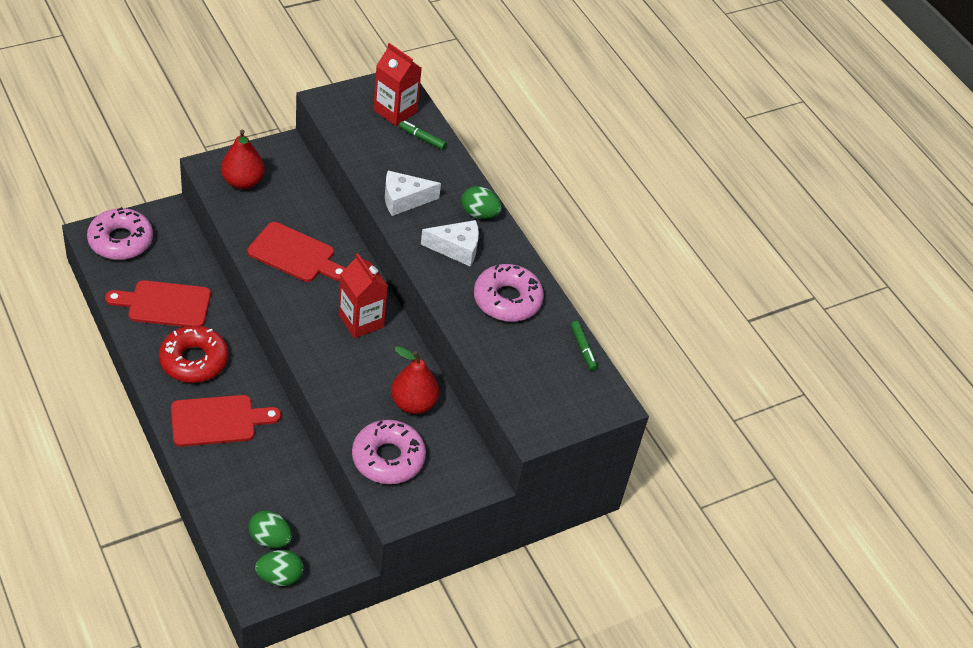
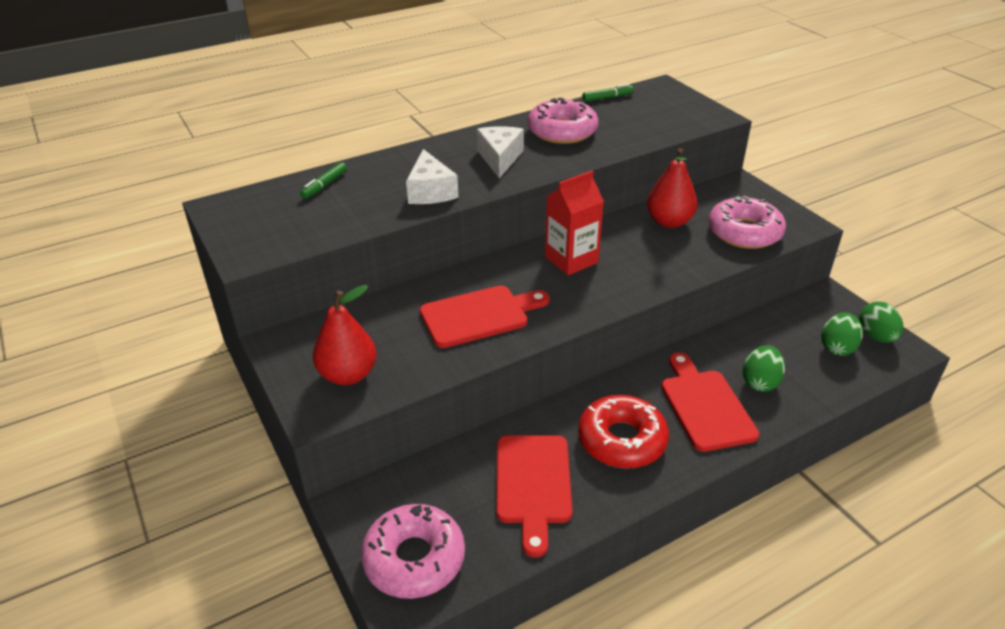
camera: 85 degrees left, 10 degrees down
(295, 254) = (479, 315): red cutting board -> red cutting board turned 45 degrees clockwise
(395, 111) = (273, 205): red carton -> none
(479, 214) = (445, 148): green egg -> green egg (760, 382)

